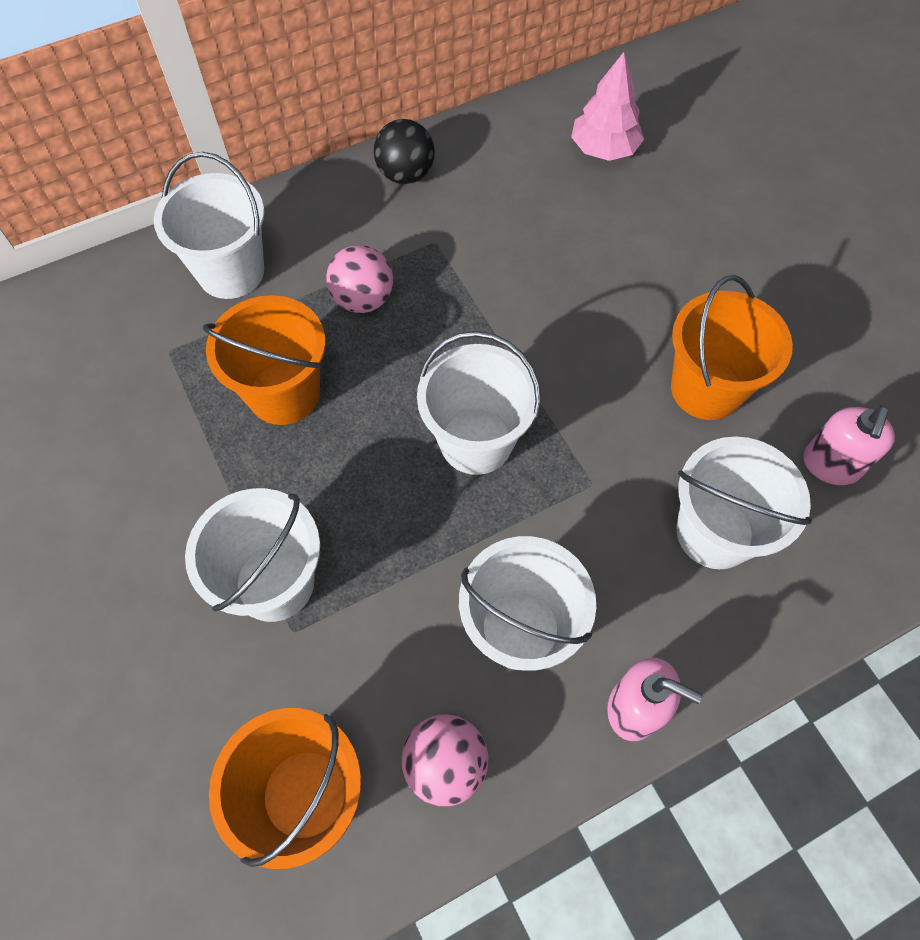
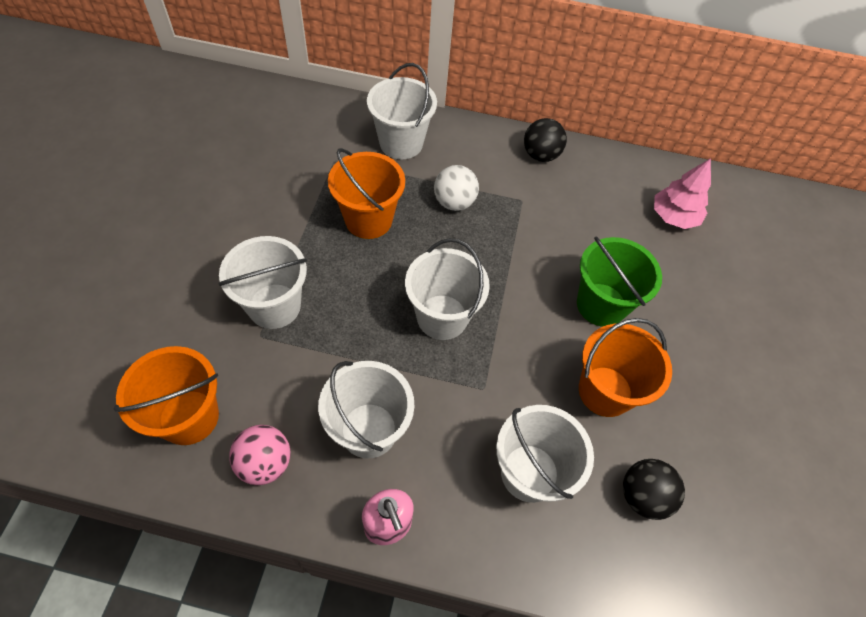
camera: 35 degrees right, 5 degrees down
(363, 299) = (454, 202): pink ball -> white ball
(621, 300) = (601, 304): none -> green bucket
(830, 465) = (643, 496): pink soap dispenser -> black ball

